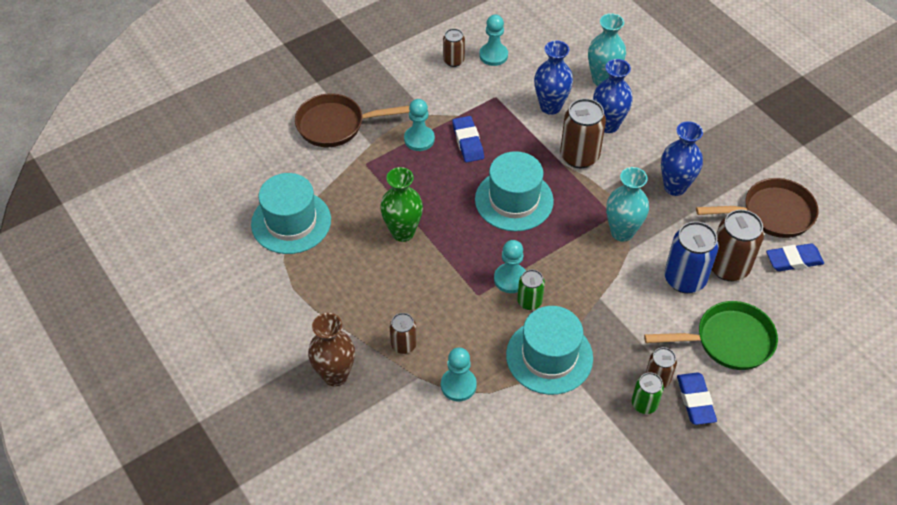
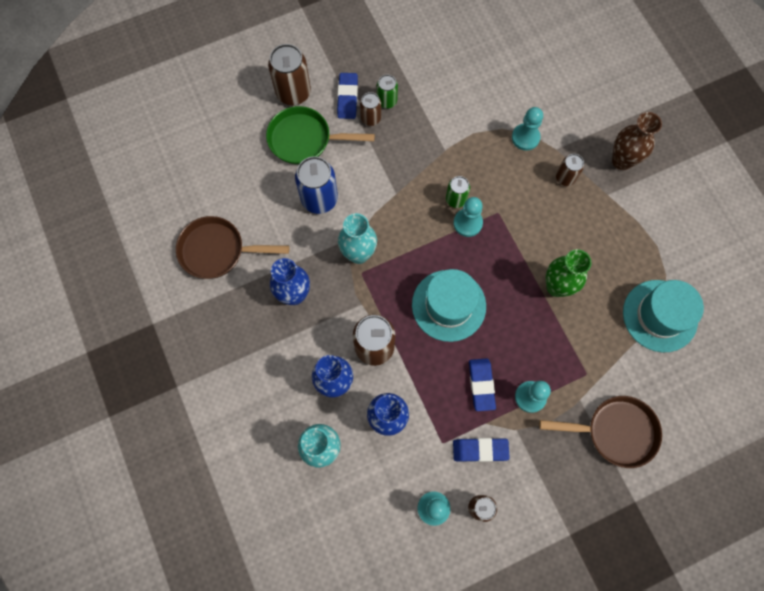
camera: 170 degrees left, 20 degrees up
(549, 356) = (450, 149): turquoise hat -> none
(728, 267) = (278, 204): brown can -> brown can (293, 93)
(793, 260) = (220, 201): blue eraser -> blue eraser (480, 450)

